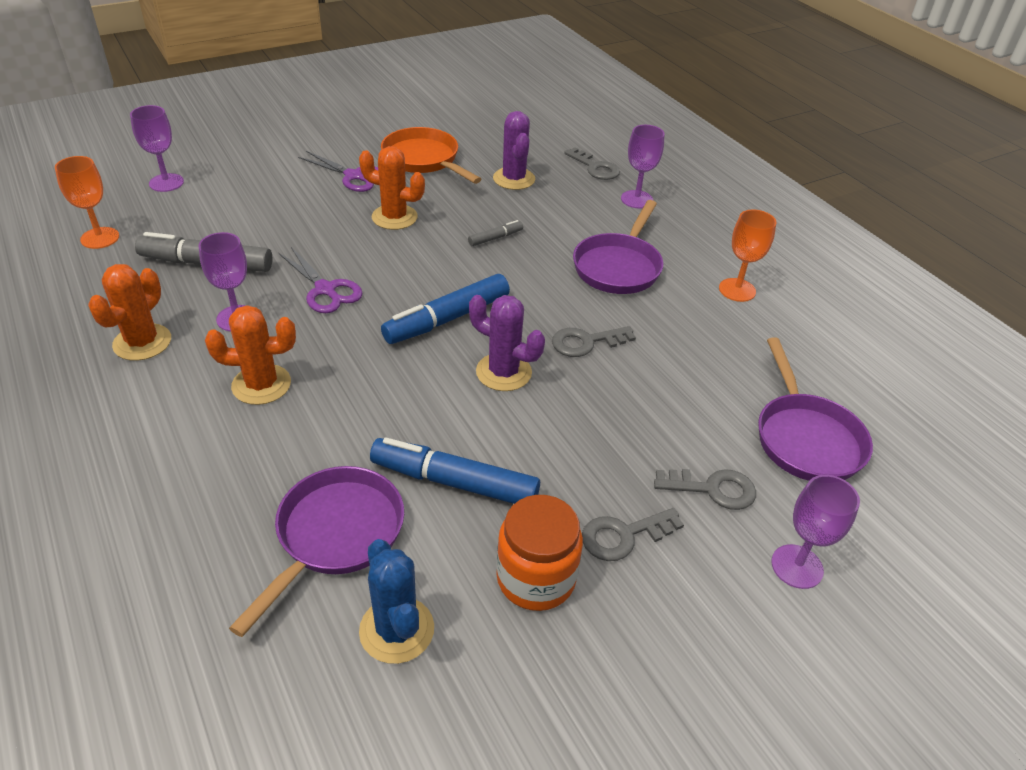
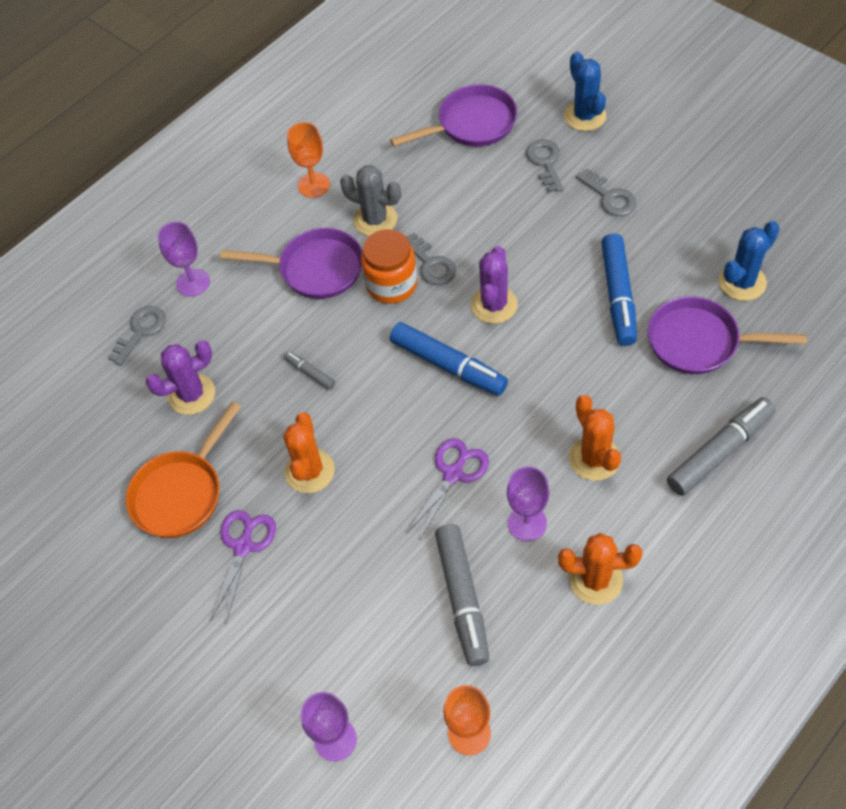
camera: 100 degrees left, 15 degrees up
(180, 490) = (720, 451): none -> grey marker
(536, 578) = (667, 230): orange jar -> orange jar (391, 284)
(669, 319) = (375, 220): none -> grey cactus
(797, 566) = (585, 116): purple goblet -> blue cactus

